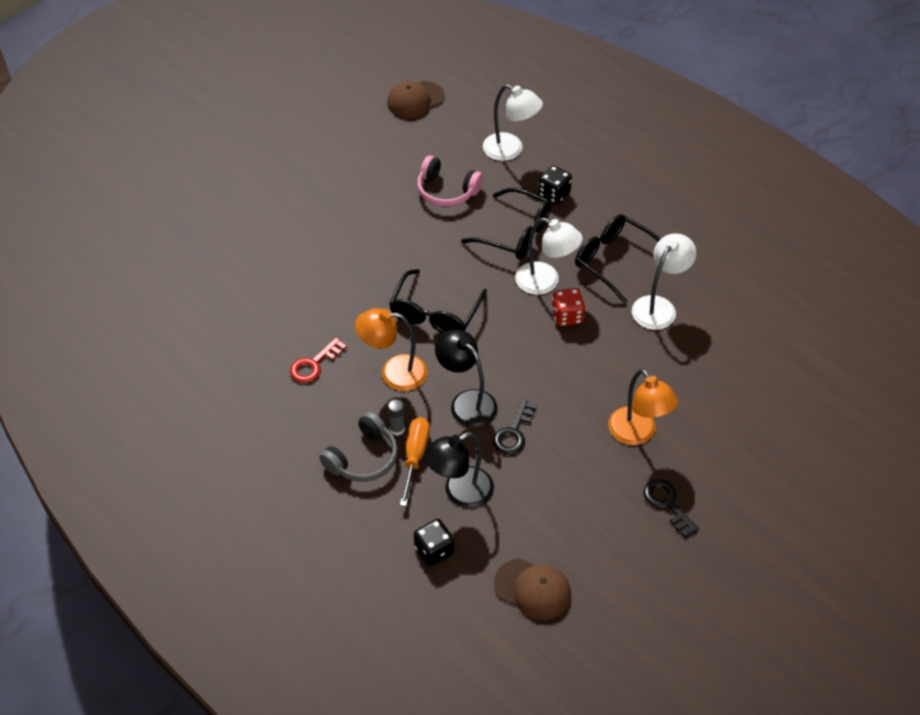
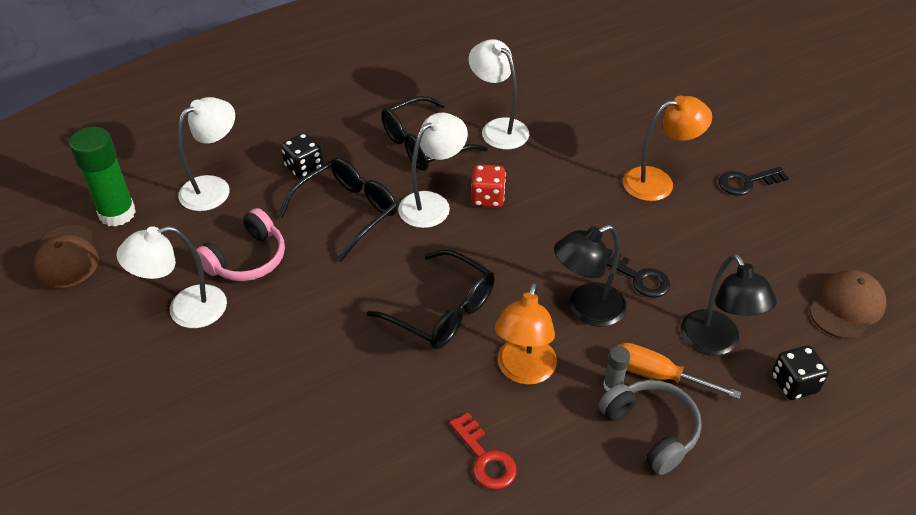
camera: 75 degrees left, 5 degrees down
(389, 174) = (185, 310): none -> white lamp
(464, 109) = (117, 213): none -> green glue stick

